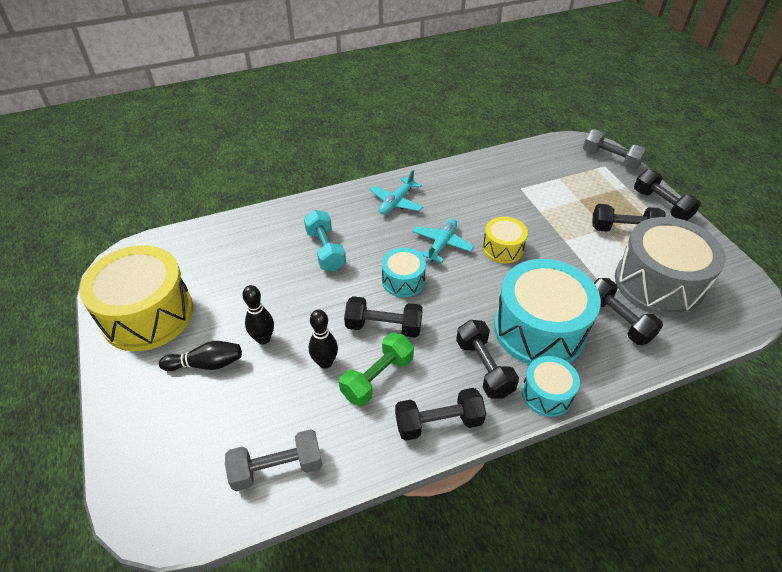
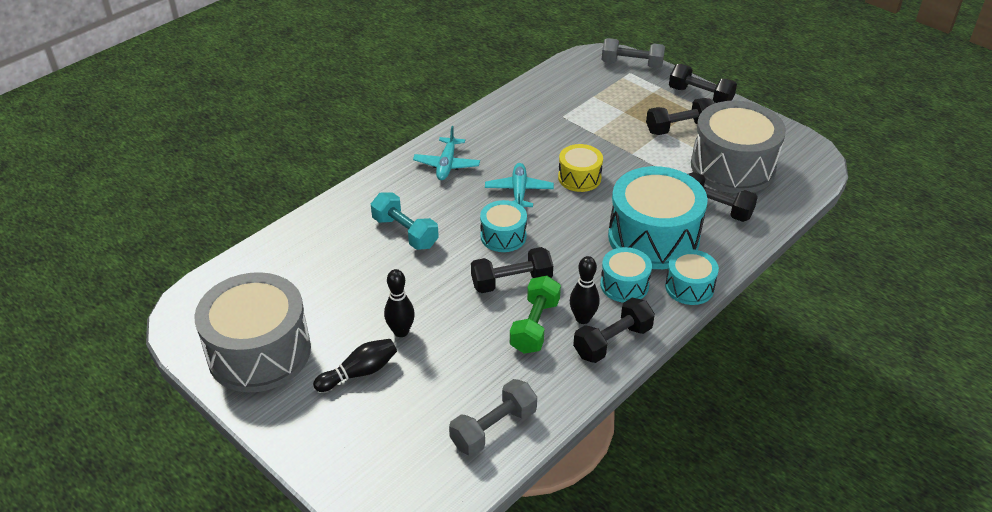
camera: 25 degrees left, 5 degrees down
(148, 314) = (259, 352): yellow drum -> grey drum
(325, 362) = (477, 331): black bowling pin -> black bowling pin (582, 318)
(484, 367) = (624, 285): black dumbbell -> turquoise drum

